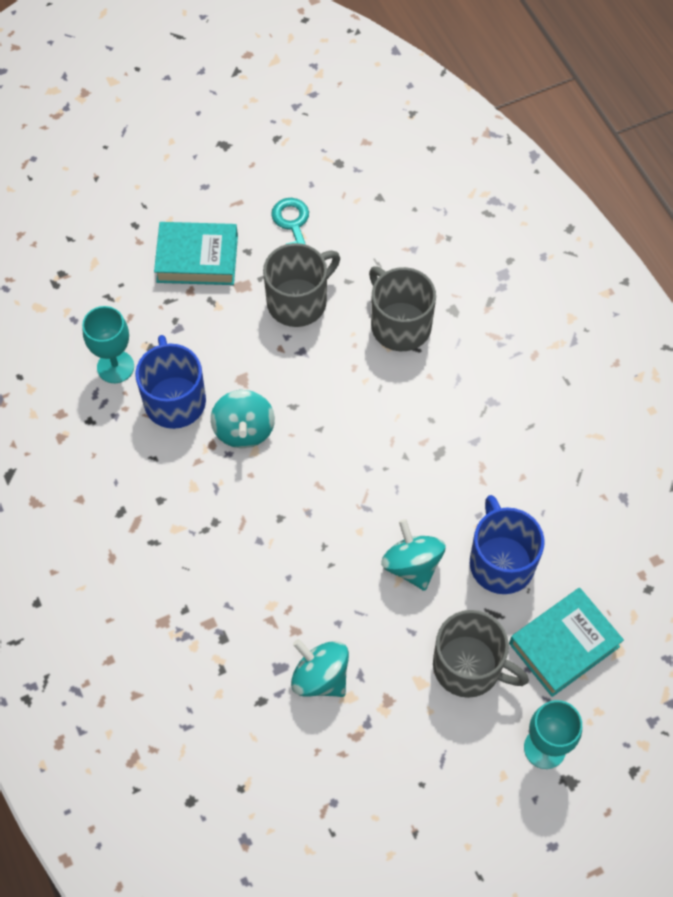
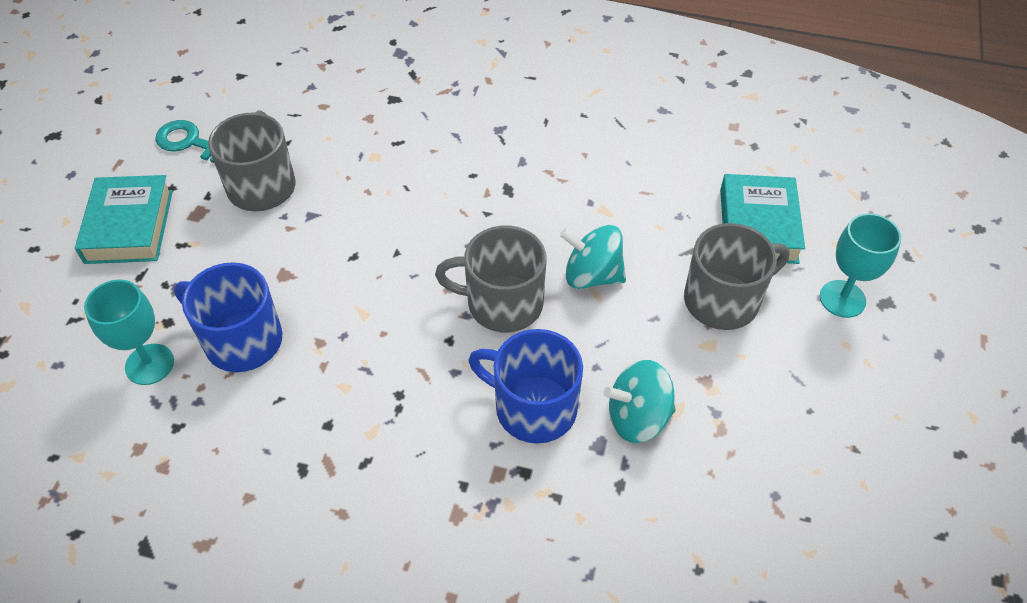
camera: 50 degrees left, 10 degrees down
(197, 259) = (129, 226): turquoise book -> turquoise book turned 45 degrees counterclockwise
(244, 430) = (334, 307): turquoise spinning top -> none
(400, 325) = (366, 137): grey mug -> grey mug (502, 303)
(501, 562) = (646, 216): blue mug -> blue mug (533, 407)

